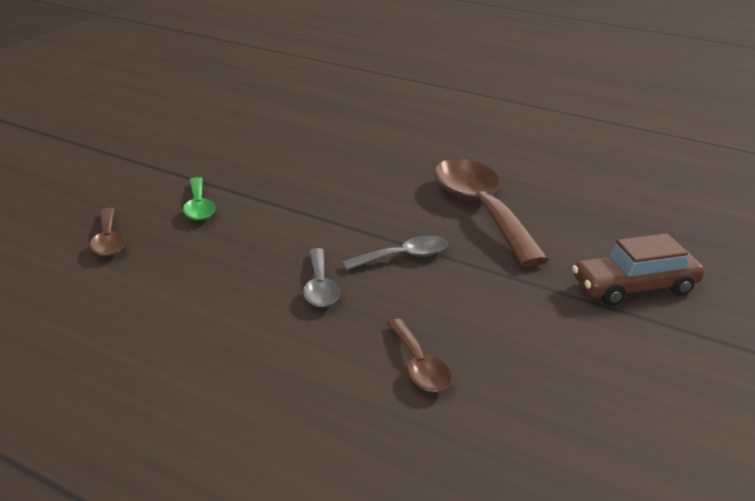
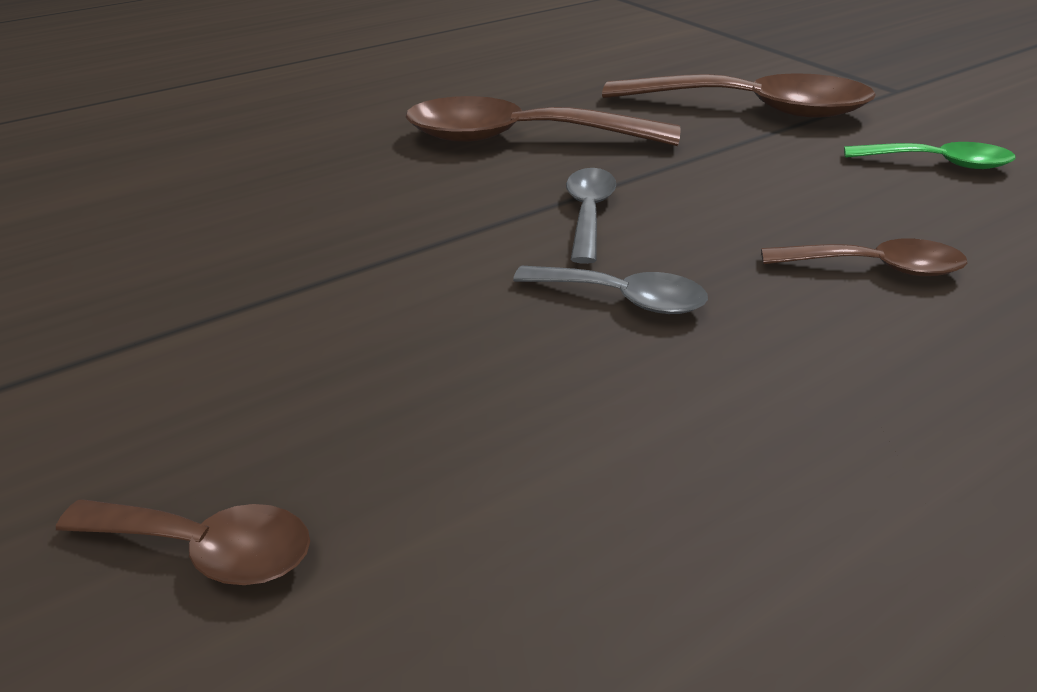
camera: 60 degrees left, 10 degrees up
(199, 207) = (225, 368): green spoon -> green spoon (937, 163)
(635, 287) = (750, 109): brown car -> brown spoon

